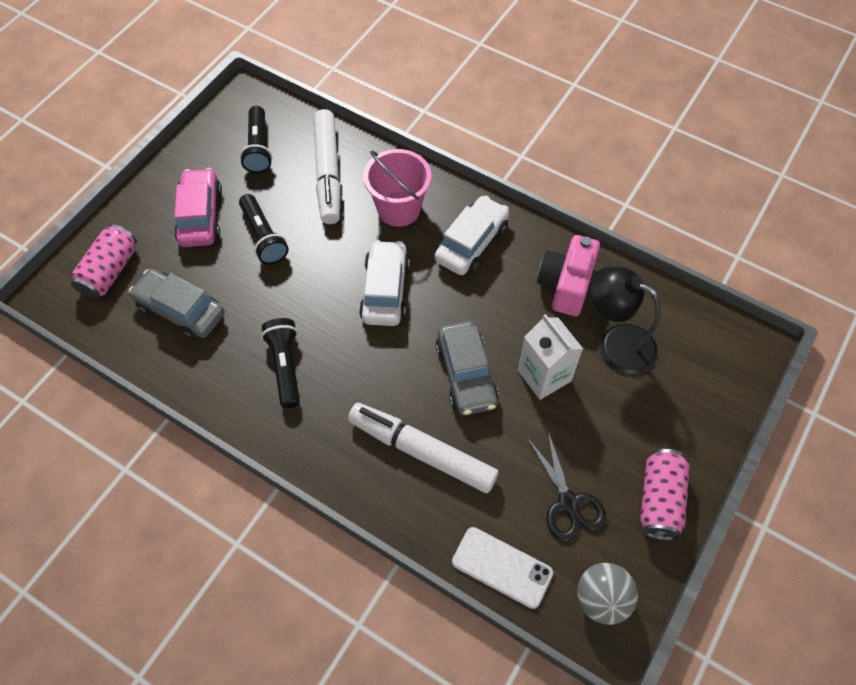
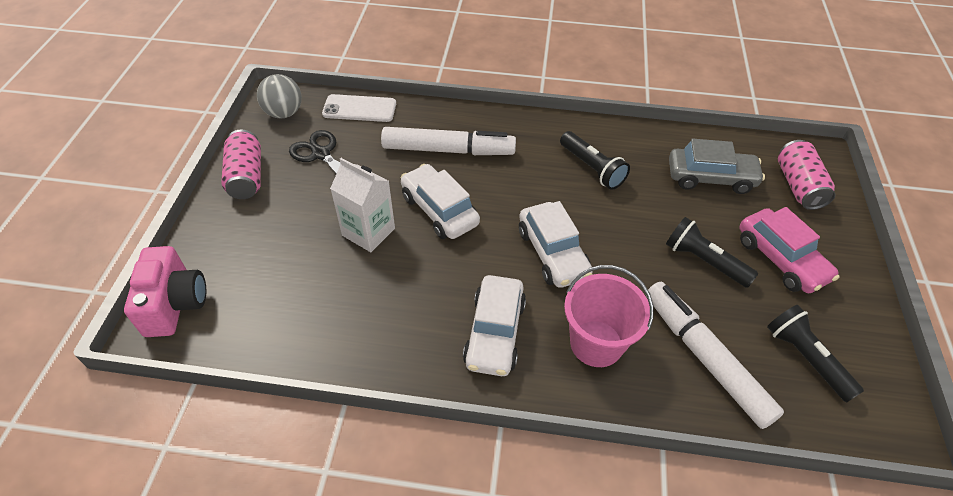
camera: 155 degrees right, 10 degrees down
(466, 374) = (439, 210): grey car -> white car
(565, 285) = (373, 323): pink camera -> pink camera (175, 304)
(616, 343) = (305, 282): black lamp -> none

